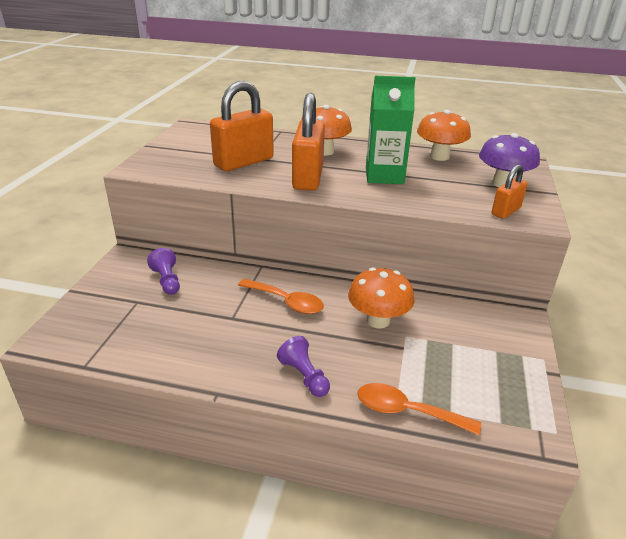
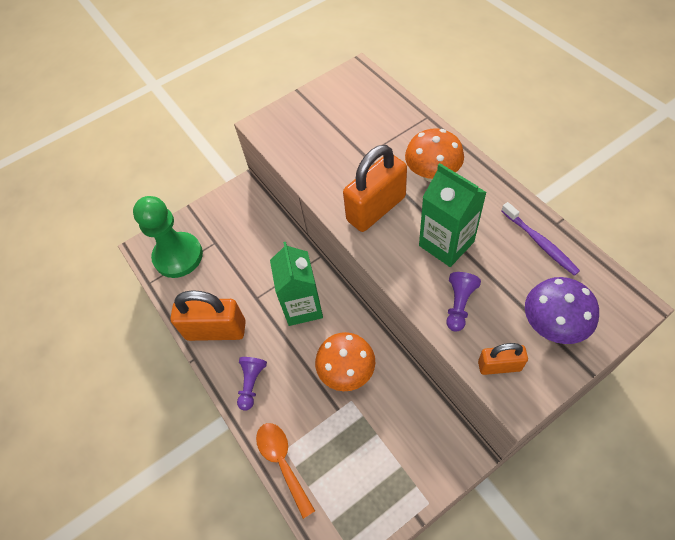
camera: 50 degrees right, 25 degrees up
(101, 329) = (178, 256): none -> green pawn
(167, 281) = (247, 233): purple pawn -> purple pawn (459, 305)
(244, 162) = (347, 155): orange padlock -> orange padlock (216, 330)
(286, 302) = (302, 307): orange spoon -> green carton
(439, 157) = (540, 243): orange mushroom -> purple toothbrush

